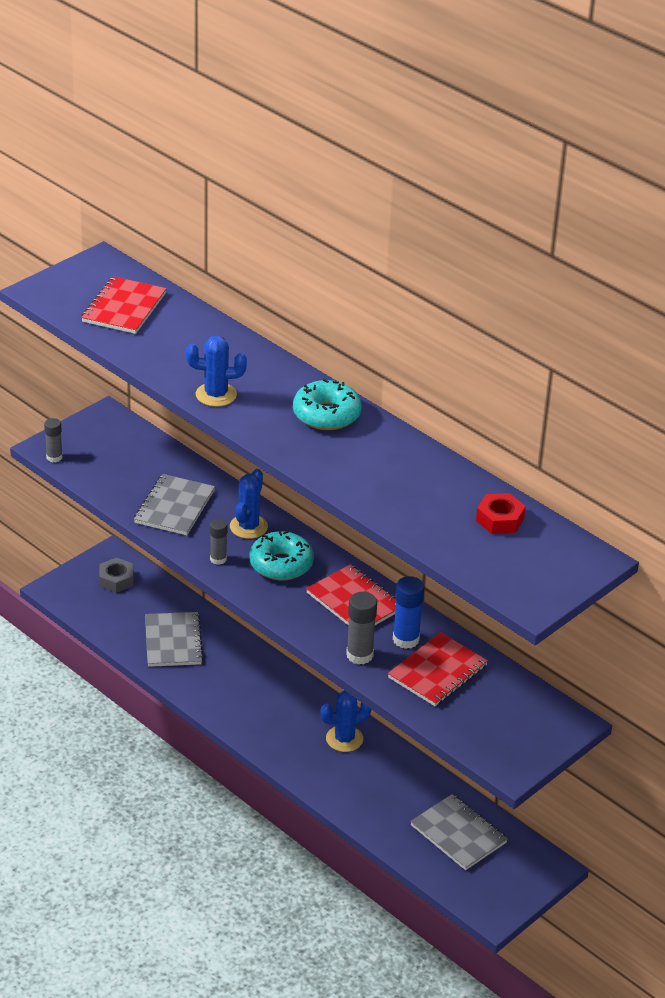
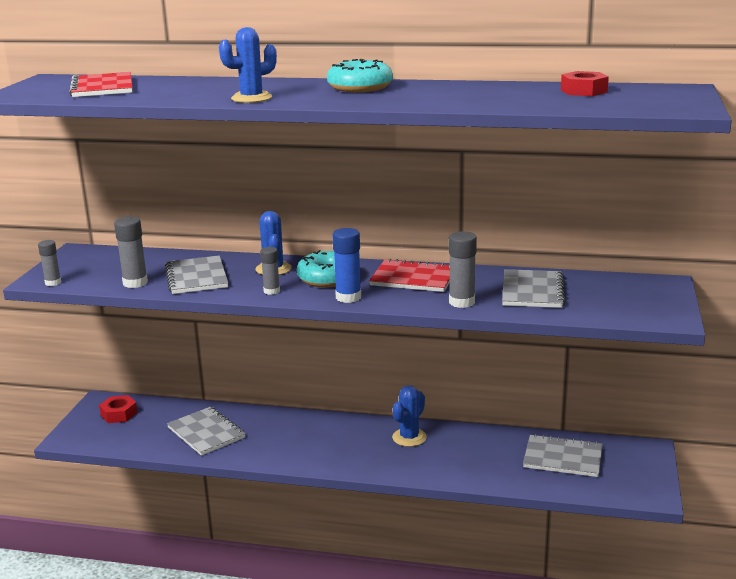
camera: 30 degrees left, 15 degrees down
(116, 580) = (119, 414): grey nut -> red nut
(118, 491) = (135, 283): none -> grey glue stick
(406, 639) = (482, 284): blue glue stick -> blue glue stick (348, 297)
(437, 672) = (532, 291): red notebook -> grey notebook

